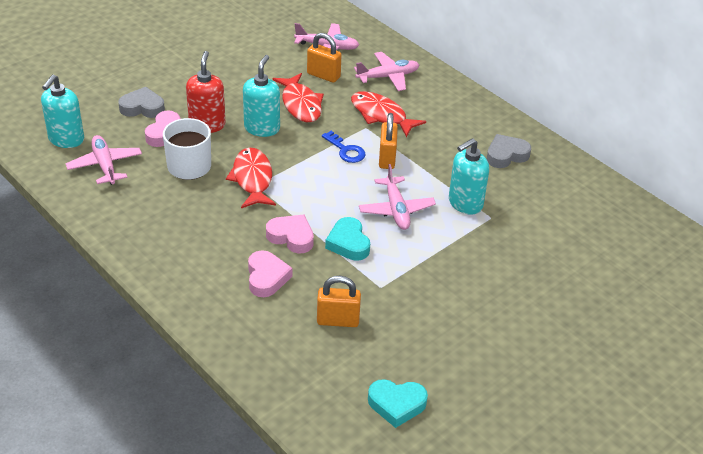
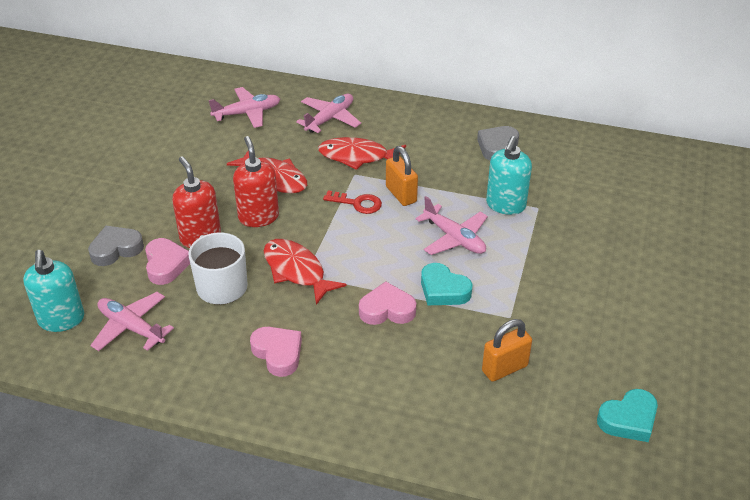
camera: 30 degrees left, 0 degrees up
(262, 128) = (258, 217): turquoise soap dispenser -> red soap dispenser
(266, 277) = (402, 361): pink heart -> pink heart (278, 353)
(323, 75) = (269, 141): orange padlock -> none
(346, 150) = (357, 203): blue key -> red key

